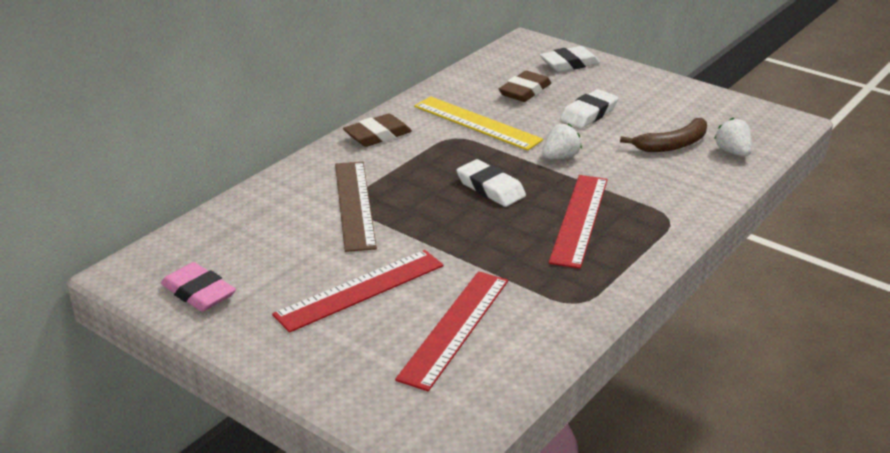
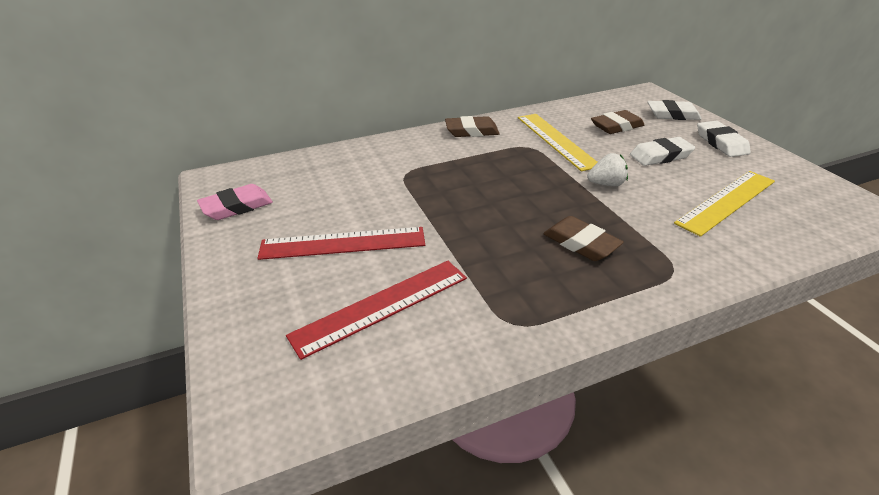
camera: 30 degrees right, 5 degrees up
(198, 293) = (237, 206): pink eraser -> pink eraser turned 75 degrees clockwise
(355, 204) = (406, 175): brown ruler -> none
(490, 188) = (523, 193): white eraser -> white eraser (721, 143)
(580, 219) = (580, 243): red ruler -> brown eraser
(672, 145) = (726, 201): brown banana -> yellow ruler
(732, 152) = (790, 225): white strawberry -> none

